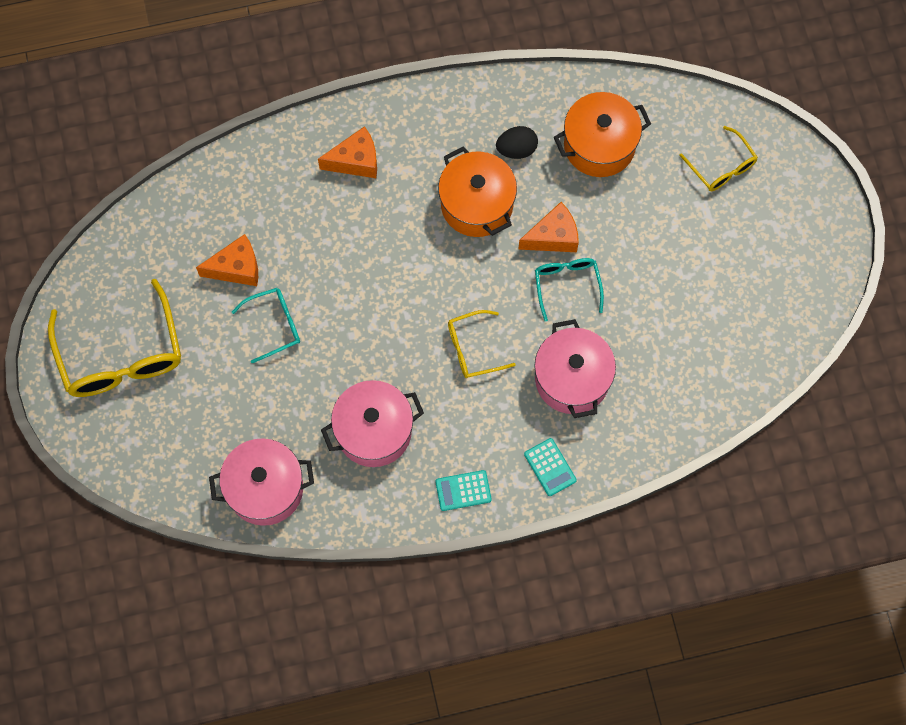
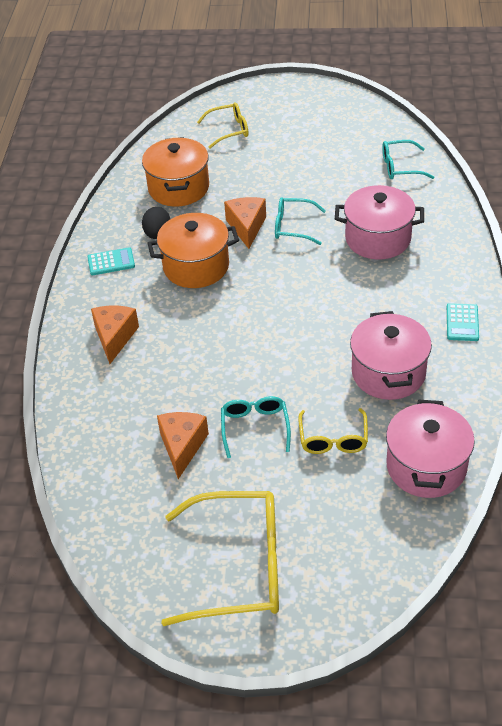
camera: 70 degrees left, 25 degrees down
(473, 349) = (329, 293): yellow glasses -> yellow glasses (333, 439)
(550, 467) = (453, 265): turquoise calculator -> turquoise calculator (111, 262)
(707, 377) = (400, 167): none -> turquoise glasses

